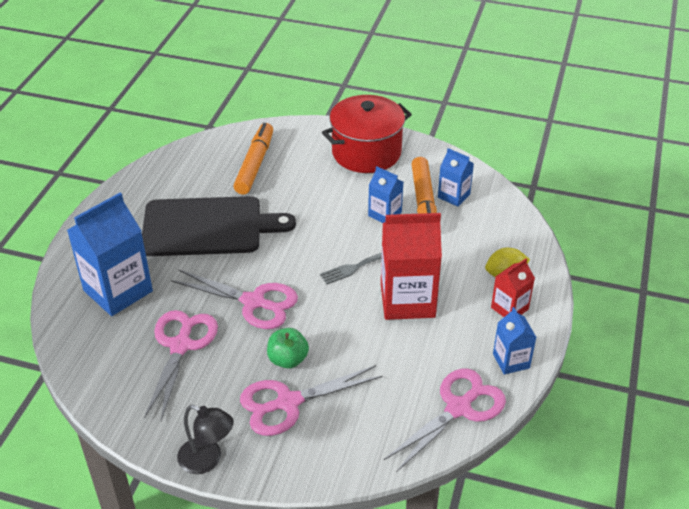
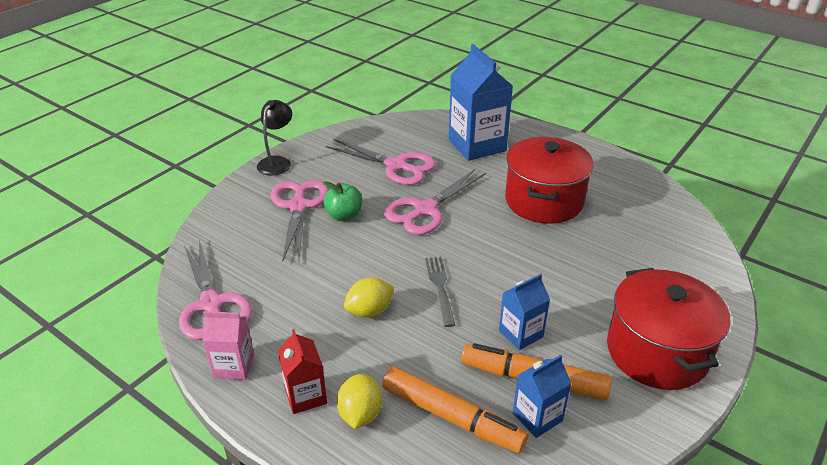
camera: 110 degrees right, 5 degrees down
(207, 460) = (277, 162): black lamp -> black lamp turned 150 degrees clockwise
(208, 227) = (543, 201): black cutting board -> red pot
(255, 164) = (645, 249): orange marker -> orange marker (452, 417)
(407, 300) = (369, 311): red carton -> yellow lemon
(511, 361) = (234, 366): blue carton -> pink carton

